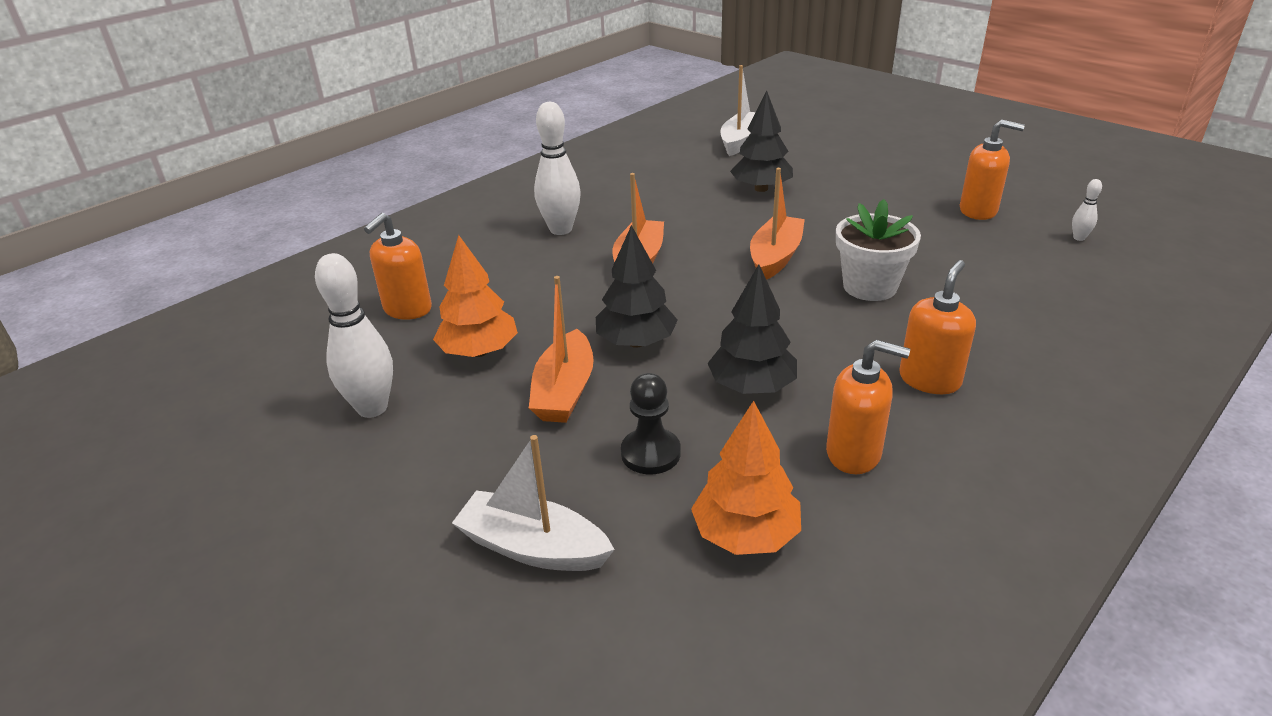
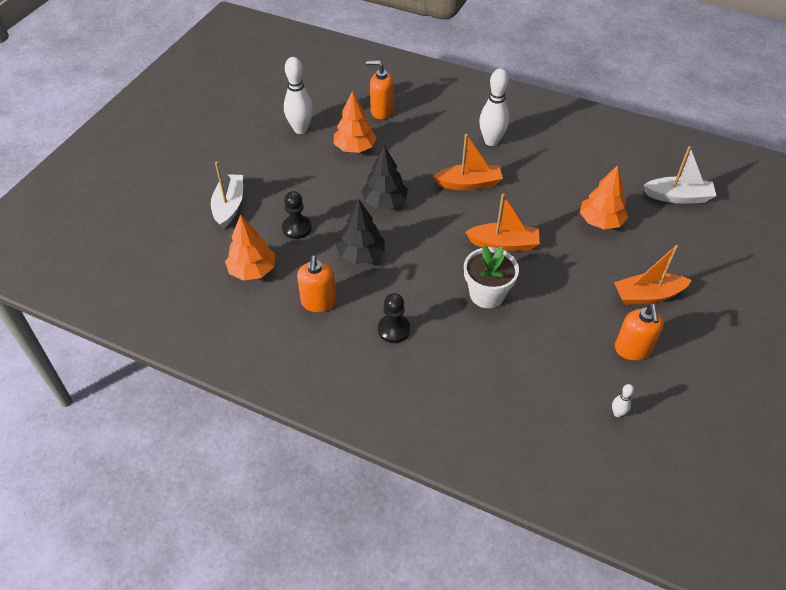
camera: 70 degrees right, 15 degrees up
(564, 391) = (333, 187): orange boat -> orange boat (647, 295)
(761, 188) = (600, 221): black tree -> orange tree
(929, 379) = (394, 329): orange soap dispenser -> black pawn

